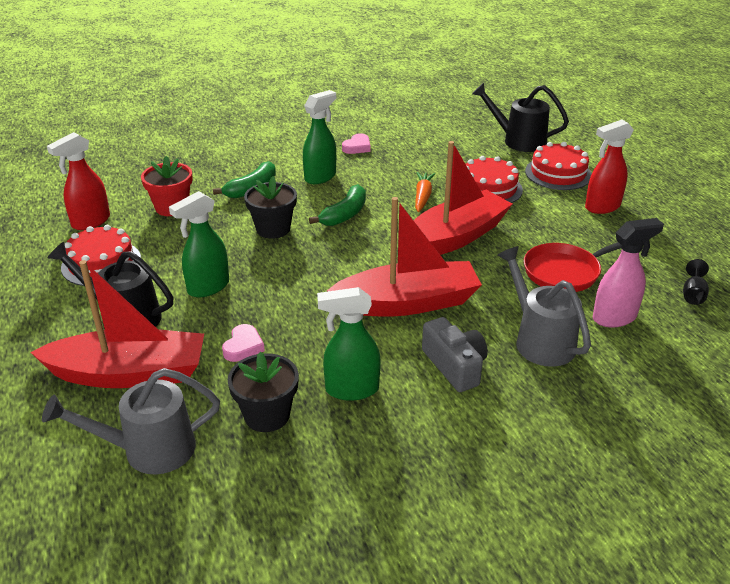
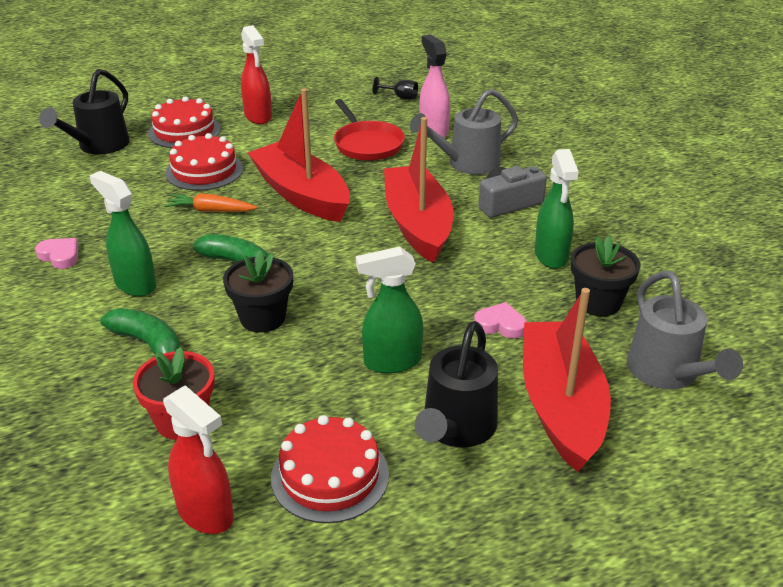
camera: 90 degrees left, 0 degrees up
(208, 287) = (391, 362): green spray bottle -> green spray bottle turned 120 degrees clockwise

